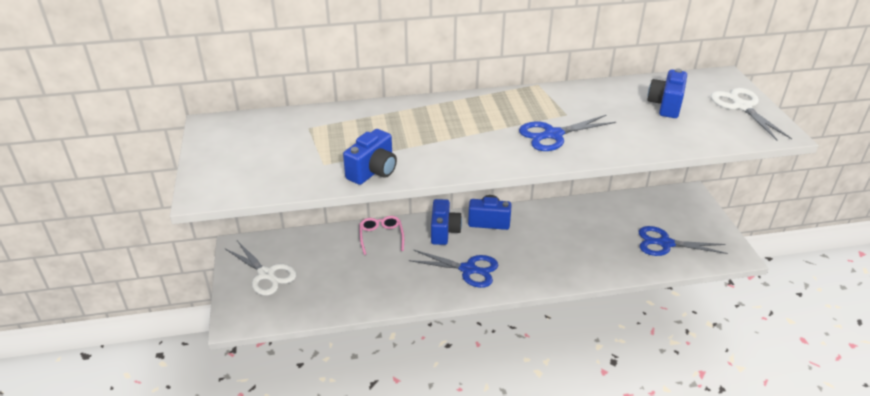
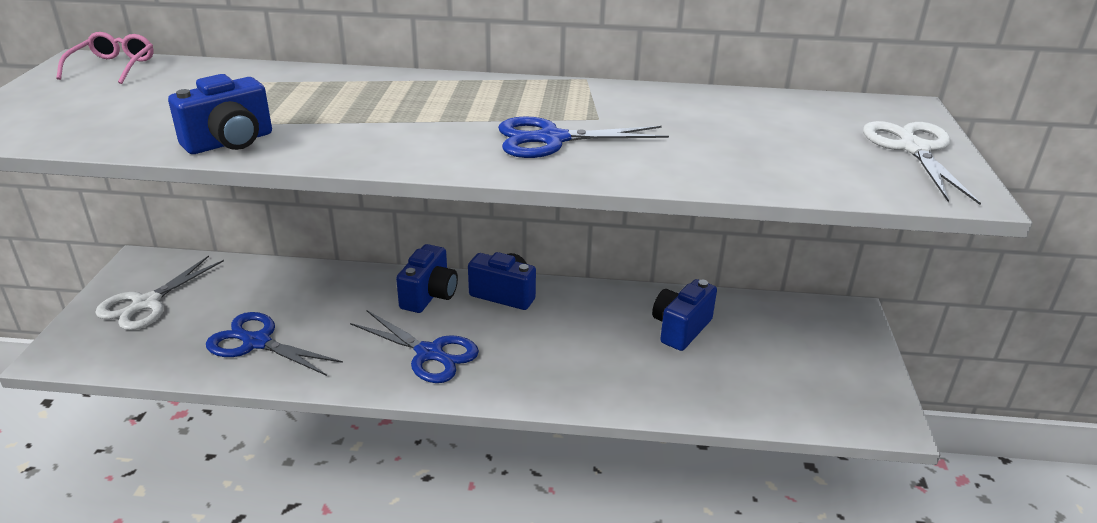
camera: 15 degrees right, 5 degrees down
(266, 274) = (146, 303): white scissors -> white scissors turned 60 degrees clockwise
(381, 237) = (336, 286): pink glasses -> pink glasses (113, 67)
(665, 105) = (775, 129): blue camera -> blue camera (680, 329)
(665, 243) = (769, 378): blue scissors -> blue scissors (257, 342)

